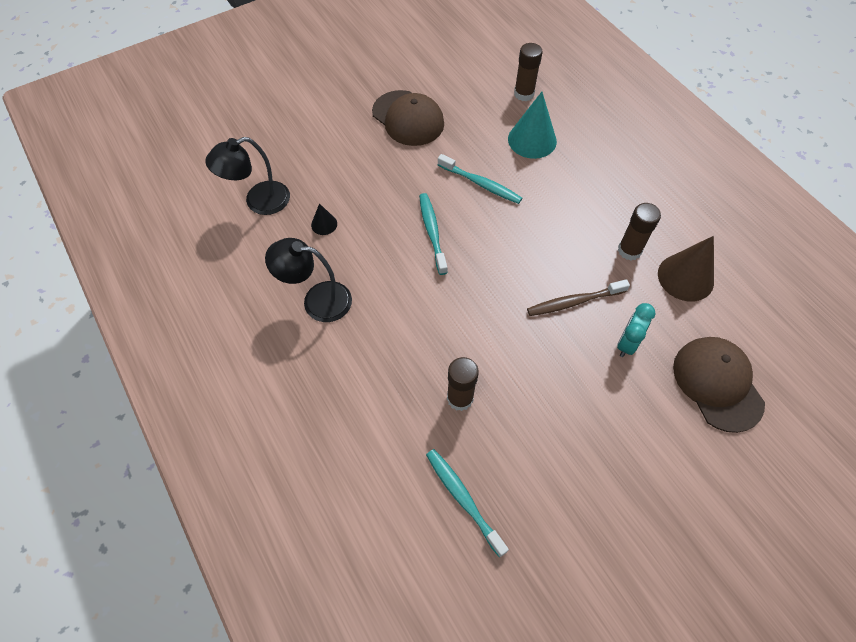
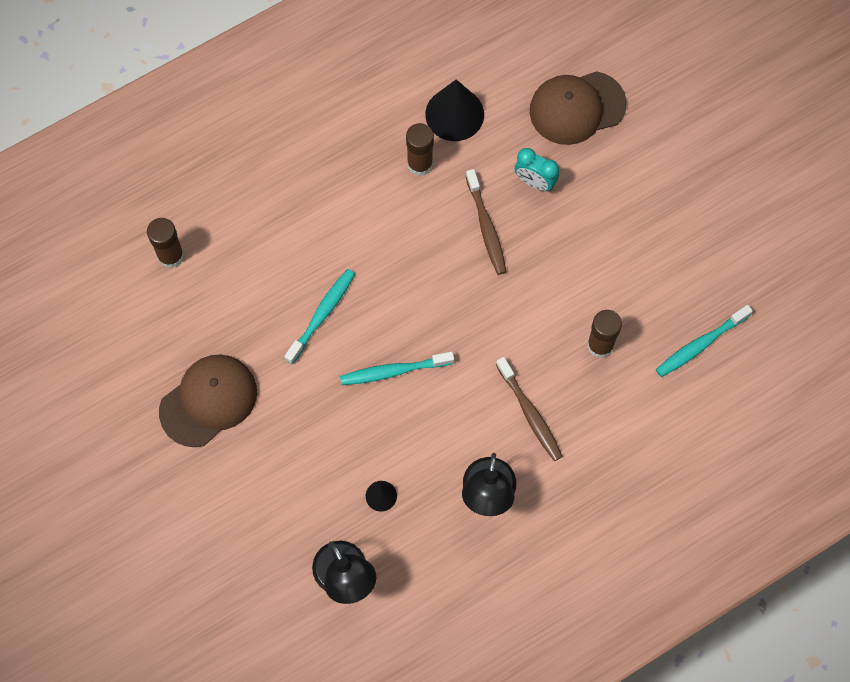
camera: 90 degrees left, 10 degrees up
(391, 335) = (530, 413): none -> brown toothbrush
(532, 140) = (252, 252): turquoise cone -> none
(685, 277) = (454, 114): brown cone -> black cone

